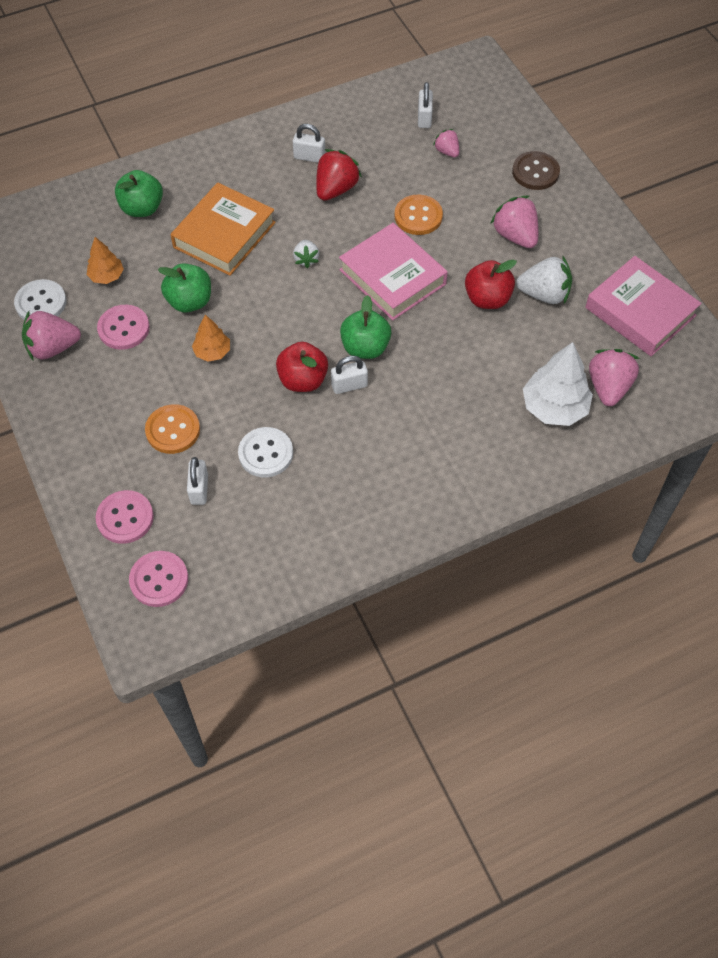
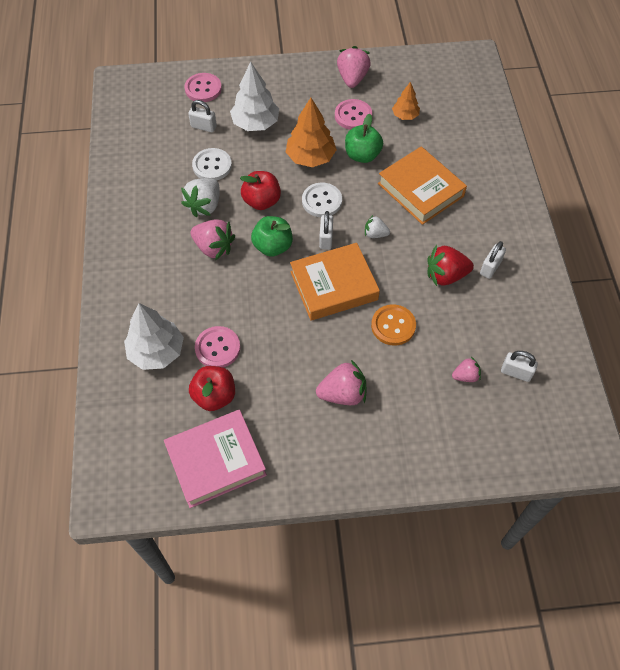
camera: 110 degrees right, 0 degrees up
(41, 303) = (394, 79): white button -> white button (322, 201)
(142, 208) = (466, 147): green apple -> none
(159, 580) = (152, 95): pink button -> pink button (217, 348)
(173, 430) = (255, 123): orange button -> white tree
(212, 352) = (310, 157): orange tree -> orange tree, size x1.75
(336, 189) = (445, 275): red strawberry -> red strawberry turned 120 degrees clockwise
(349, 385) = (243, 227): white padlock -> white padlock (326, 239)
(392, 277) = (334, 286): pink book -> orange book
(487, 299) = (283, 345): red apple -> red apple (214, 396)
(535, 172) = (415, 443): brown button -> none
(544, 294) = (269, 390): white strawberry -> white strawberry (204, 206)
(608, 387) = (154, 399): pink strawberry -> pink strawberry (214, 248)

